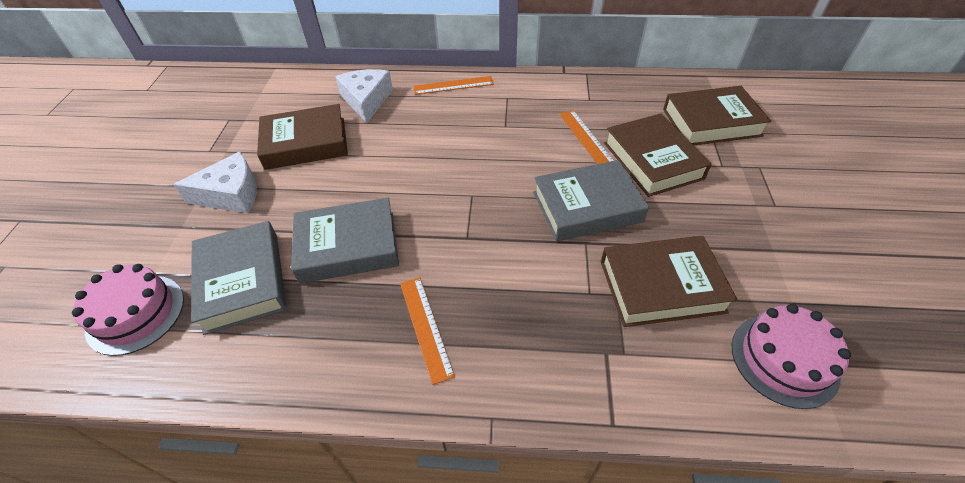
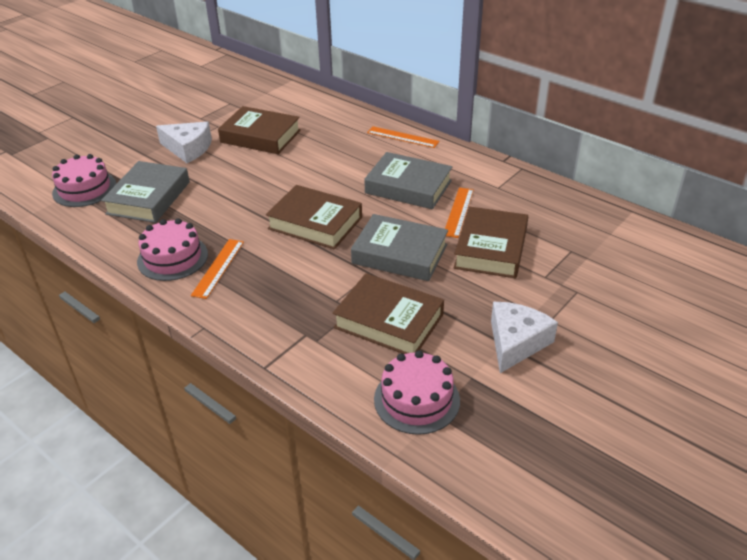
camera: 35 degrees right, 10 degrees down
(348, 246) = (222, 206): grey book -> grey book (408, 187)
(356, 346) = (172, 258): none -> pink cake
(366, 101) = (329, 124): white cheese -> white cheese (516, 342)
(711, 122) = (581, 245): brown book -> brown book (315, 223)

